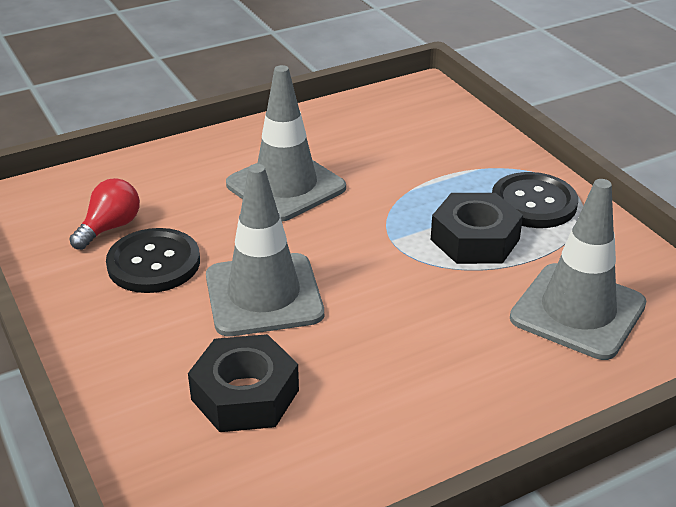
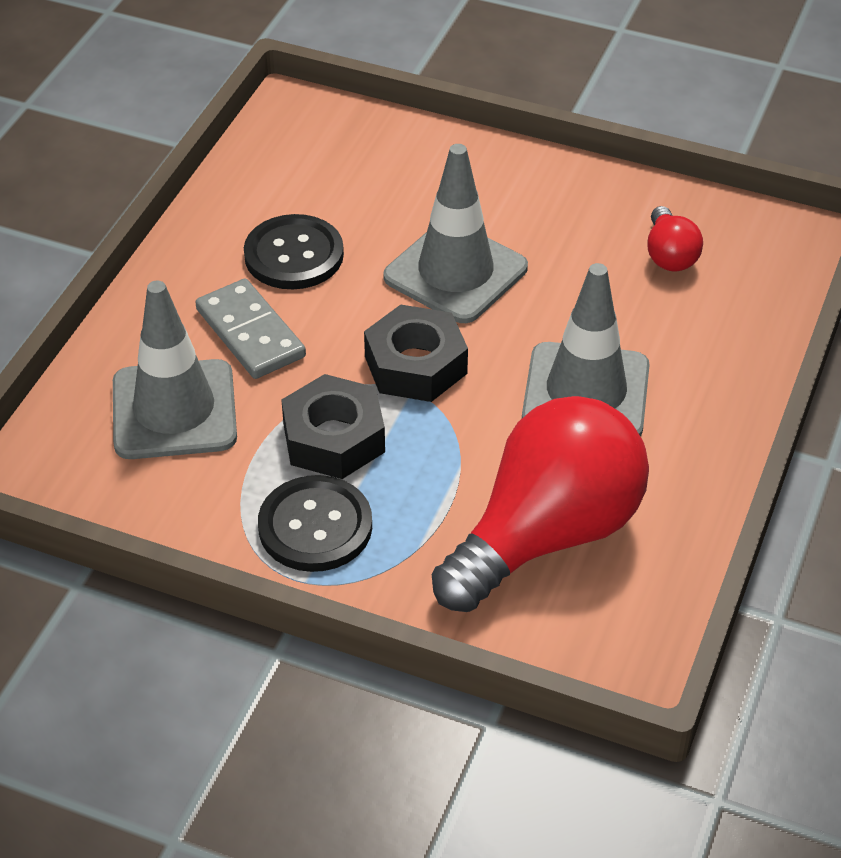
camera: 140 degrees right, 10 degrees up
(154, 263) = (582, 247): black button -> black button (294, 255)
(245, 395) = (372, 197): black nut -> black nut (415, 365)
(401, 142) = (546, 535): none -> red light bulb
(469, 335) = (250, 333): none -> grey domino

